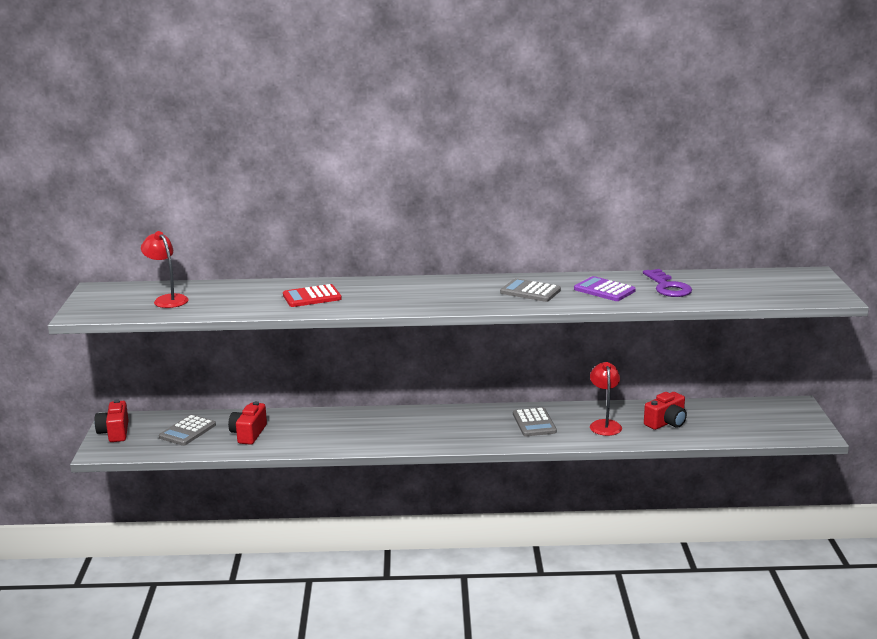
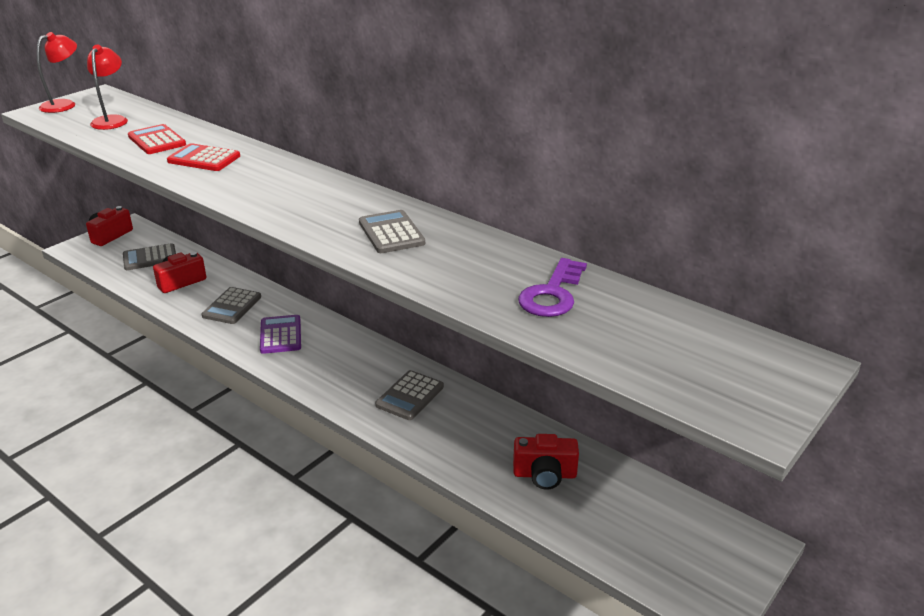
camera: 40 degrees right, 10 degrees up
(244, 299) = (157, 140): none -> red calculator
(322, 430) = (232, 306): none -> grey calculator
(604, 290) = (470, 265): purple calculator -> purple calculator (280, 335)
(604, 424) = (474, 438): red lamp -> red lamp (64, 105)

